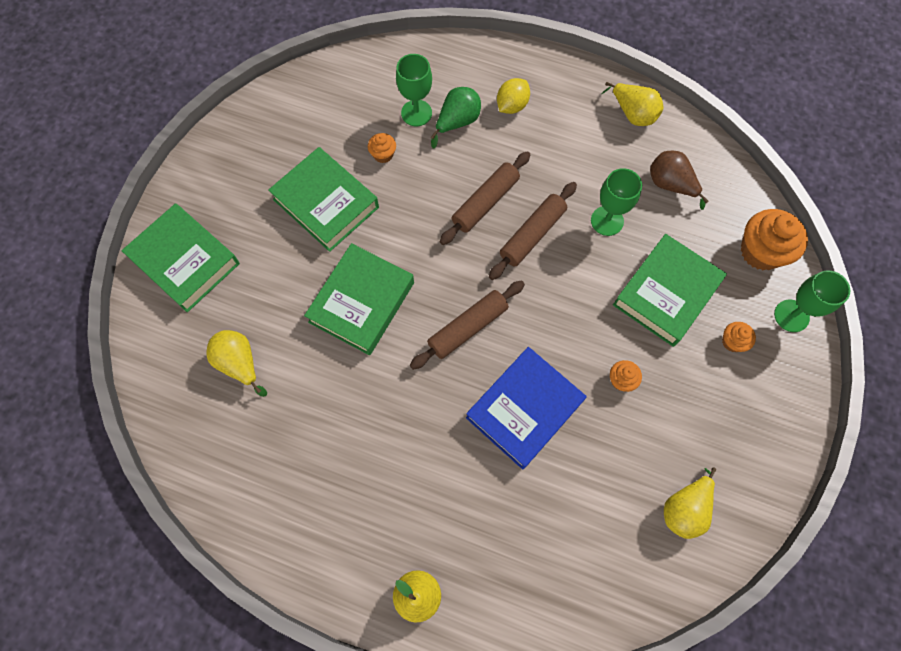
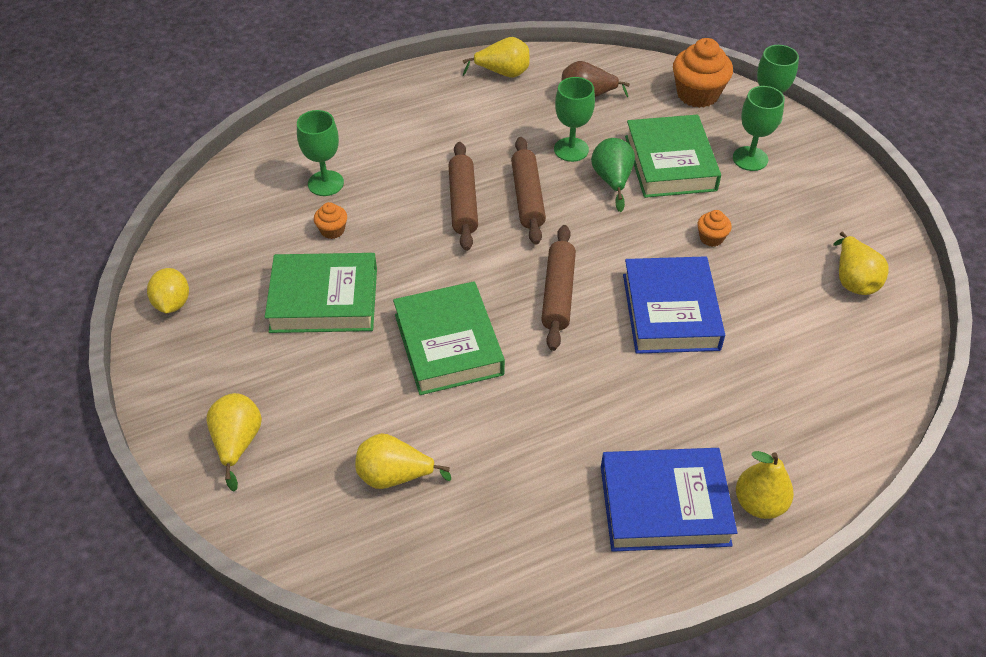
camera: 45 degrees left, 20 degrees down
(185, 261) = (238, 443): green book -> yellow pear
(361, 536) = (664, 505): none -> blue book
(457, 122) = (370, 166): green pear -> green pear (612, 180)
(512, 106) = (401, 127): yellow lemon -> yellow lemon (172, 303)
(732, 341) = (750, 159): orange cupcake -> green goblet

